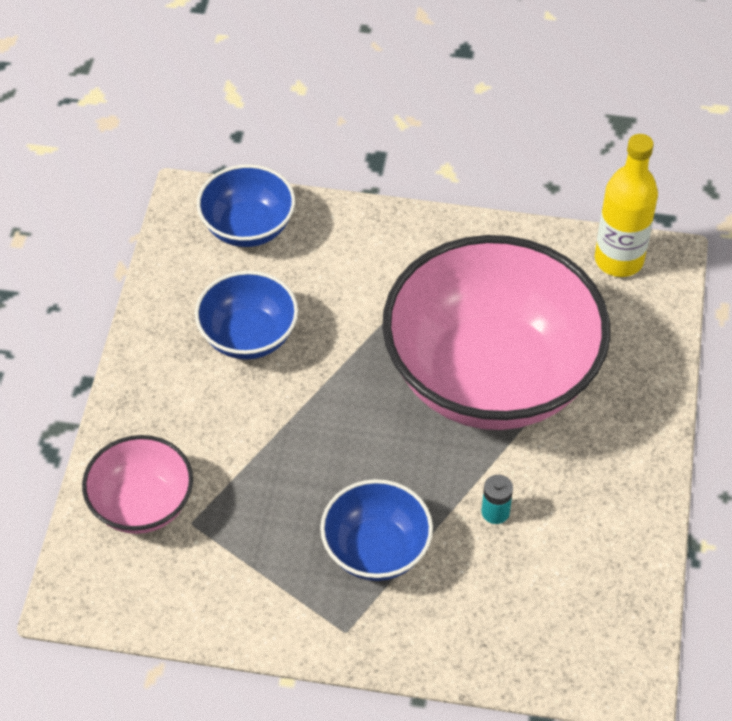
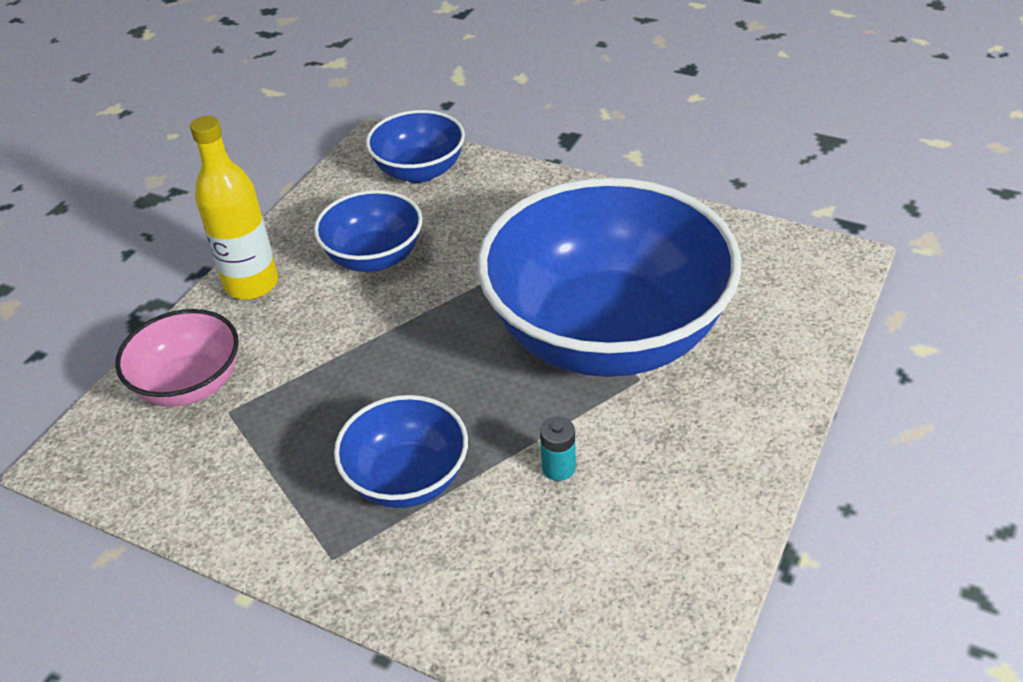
camera: 20 degrees right, 10 degrees down
(490, 377) = (607, 334): pink bowl -> blue bowl
(618, 260) = (788, 252): yellow bottle -> yellow bottle (251, 284)

